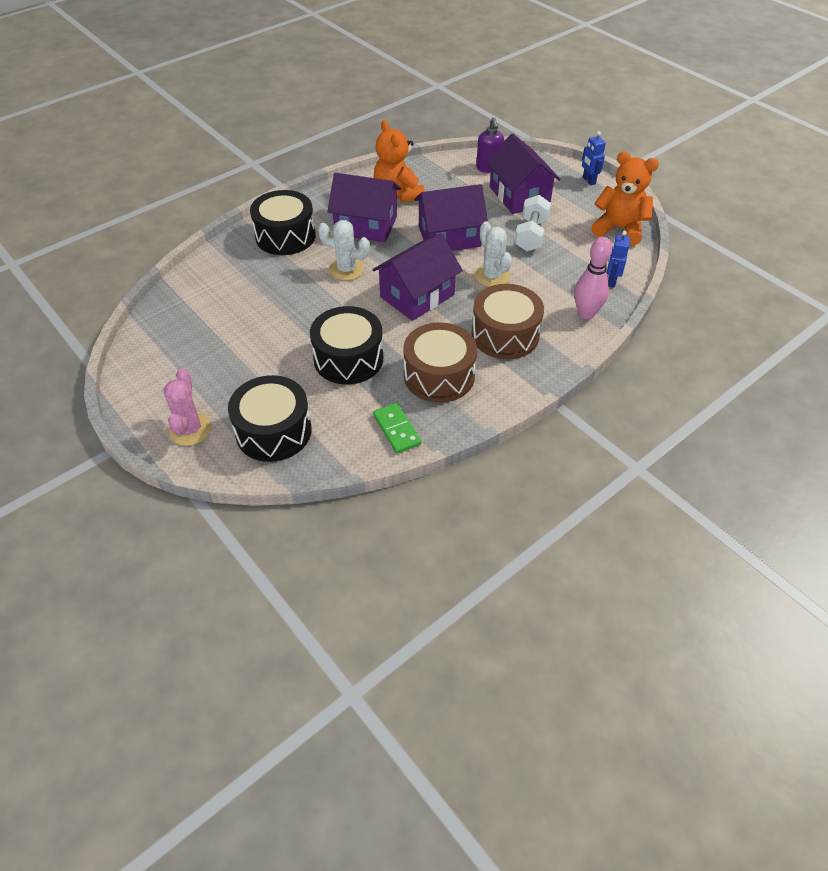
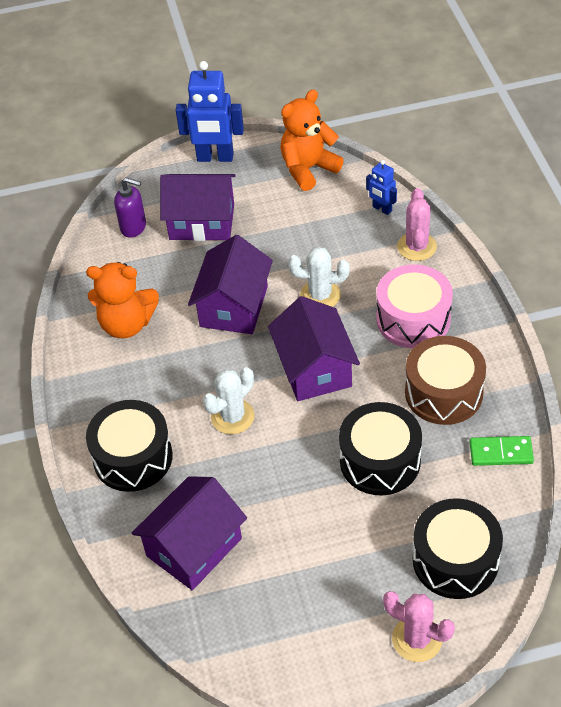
camera: 60 degrees left, 0 degrees up
(366, 225) = (164, 373): purple house -> purple house (194, 547)
(505, 335) = (413, 319): brown drum -> pink drum
(531, 235) = (275, 239): white dumbbell -> none
(586, 313) = (416, 247): pink bowling pin -> pink cactus
(588, 180) = (215, 157): blue robot -> blue robot, size x1.90

